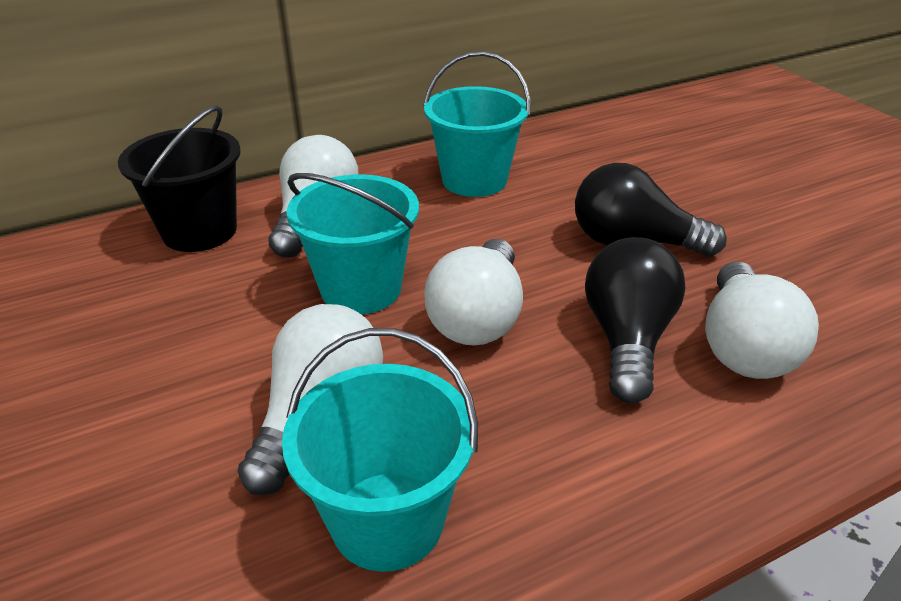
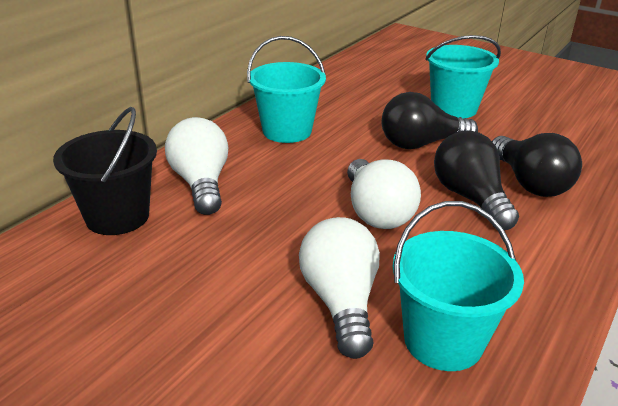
camera: 30 degrees left, 5 degrees down
(361, 289) = (284, 219): turquoise bucket -> turquoise bucket (454, 108)
(743, 346) = (529, 183): white light bulb -> black light bulb

